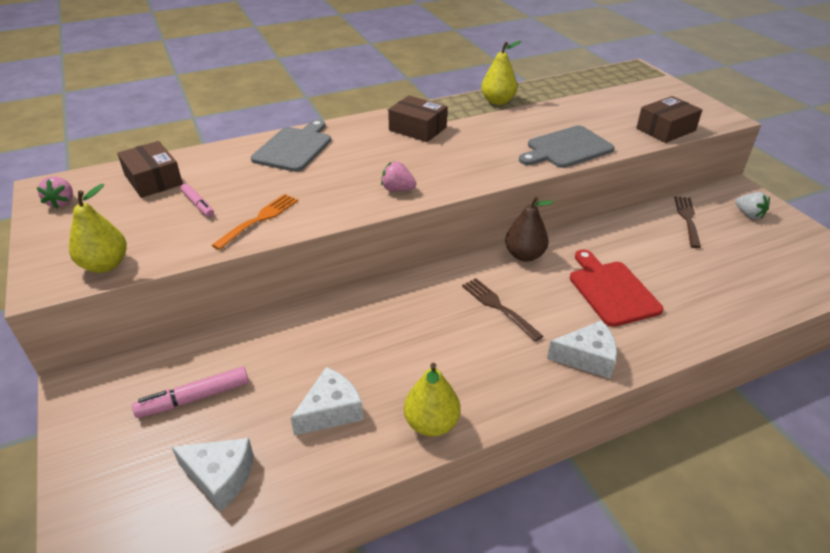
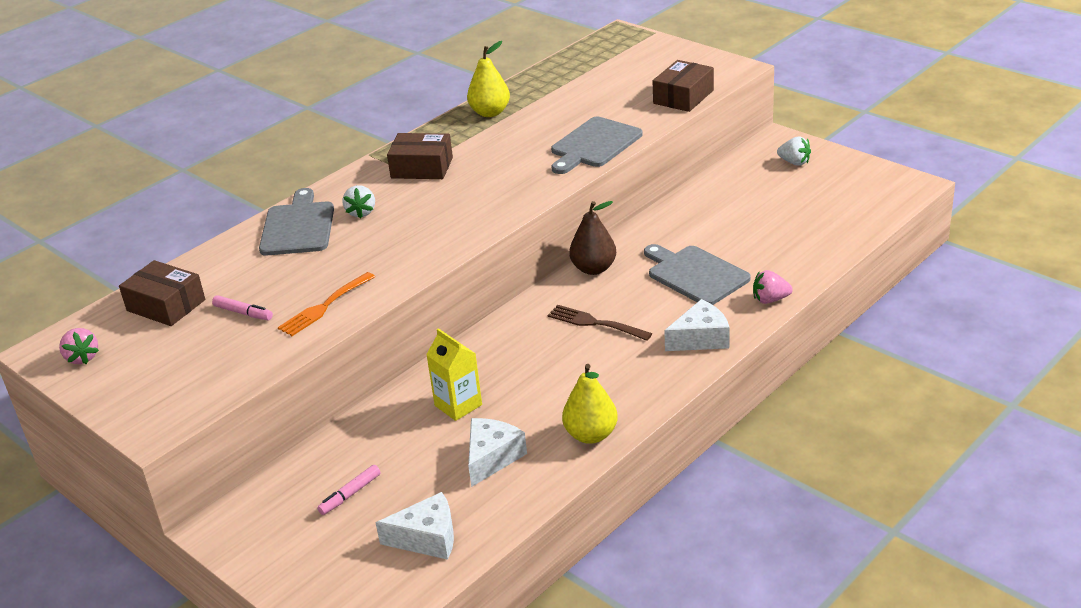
camera: 20 degrees left, 5 degrees down
(105, 265) = (200, 395): yellow pear -> none
(194, 398) = (350, 494): pink marker -> pink marker, size x0.65
(259, 219) = (324, 306): orange fork -> orange fork turned 150 degrees counterclockwise
(338, 344) = (458, 405): none -> yellow carton
(347, 150) = (361, 212): none -> white strawberry
(397, 189) = (447, 236): pink strawberry -> pink strawberry (770, 300)
(611, 290) = (695, 274): red cutting board -> grey cutting board
(687, 219) = (737, 185): brown fork -> none

